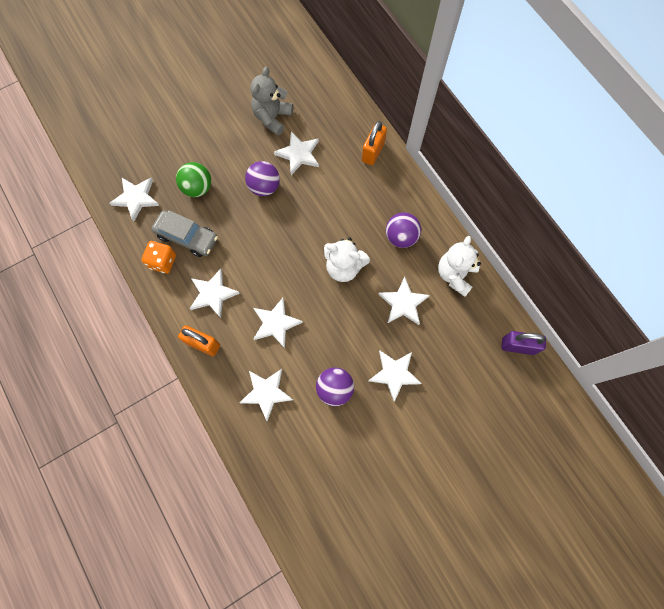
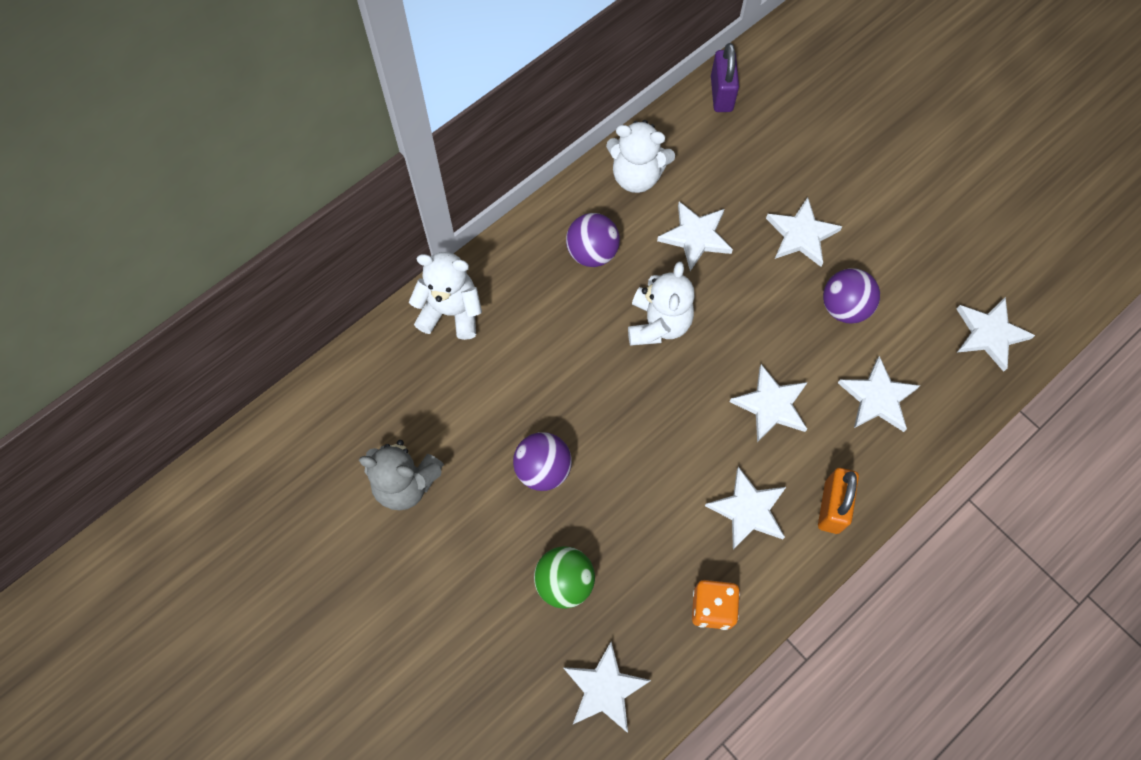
camera: 100 degrees left, 5 degrees down
(187, 237) = (659, 577): grey car -> none
(298, 154) = (472, 425): white star -> white star (989, 334)
(373, 152) = (451, 312): orange padlock -> white teddy bear

